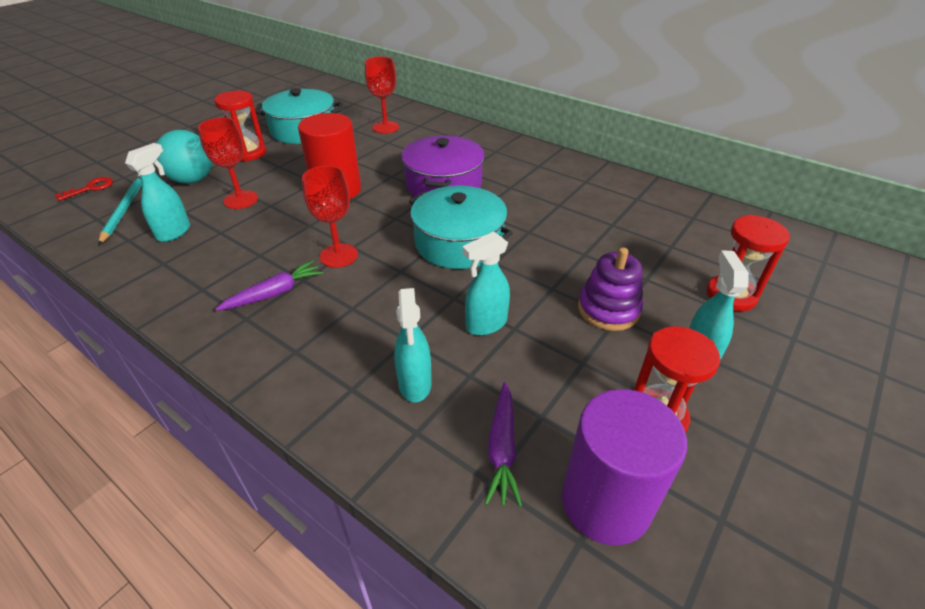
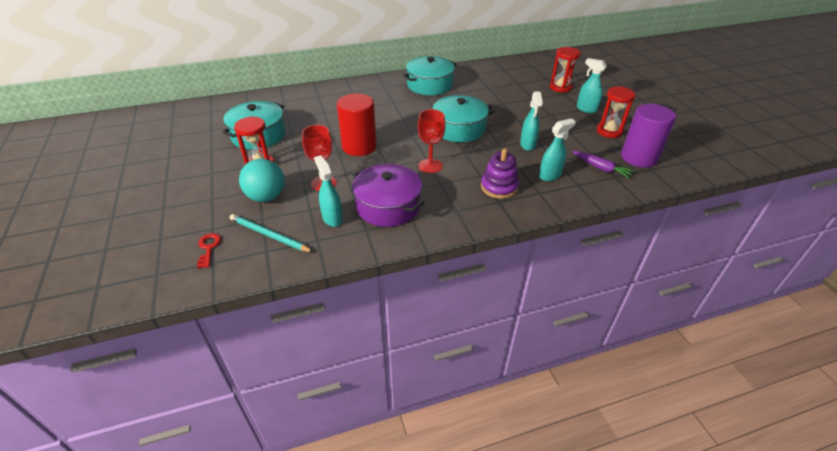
camera: 55 degrees left, 0 degrees up
(275, 293) = (443, 195): purple carrot -> none
(385, 127) = (303, 107): red goblet -> none
(415, 384) = (550, 175): turquoise spray bottle -> turquoise spray bottle turned 60 degrees counterclockwise
(443, 184) = (398, 113): purple pot -> purple pot (388, 206)
(546, 177) = (429, 85): none -> turquoise pot
(608, 309) = (544, 114): purple stacking toy -> purple stacking toy (499, 187)

